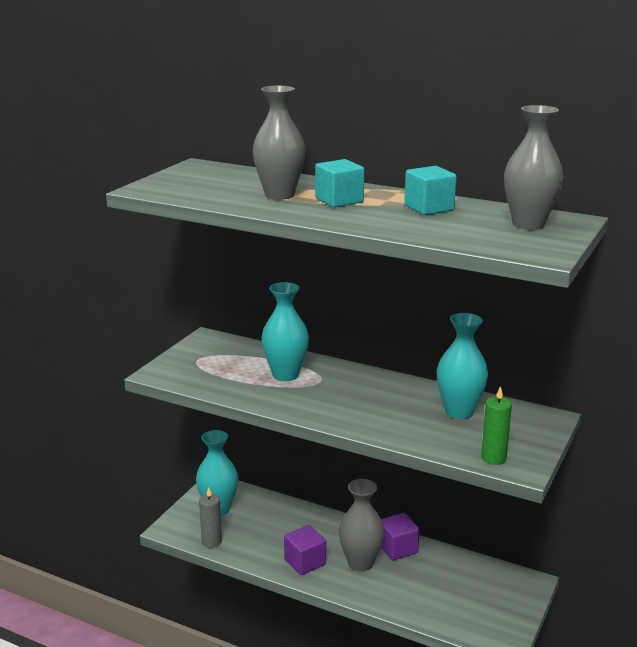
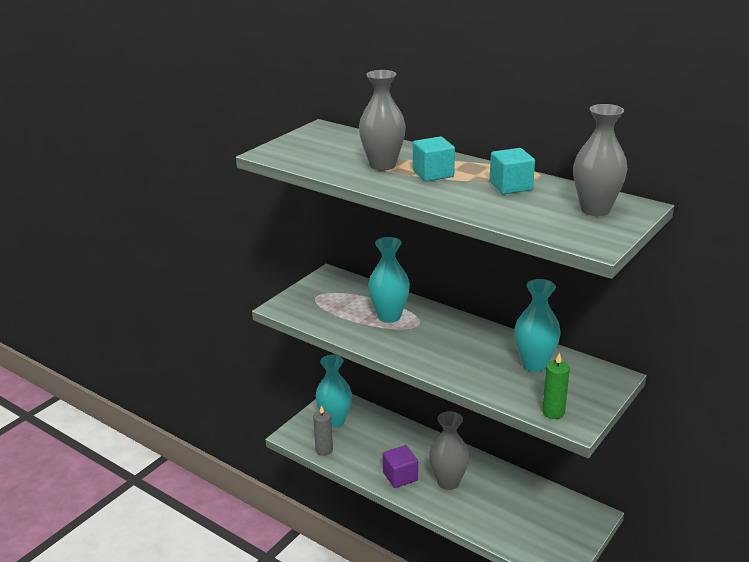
camera: 10 degrees right, 5 degrees up
(397, 548) = (483, 472): purple cube -> none

